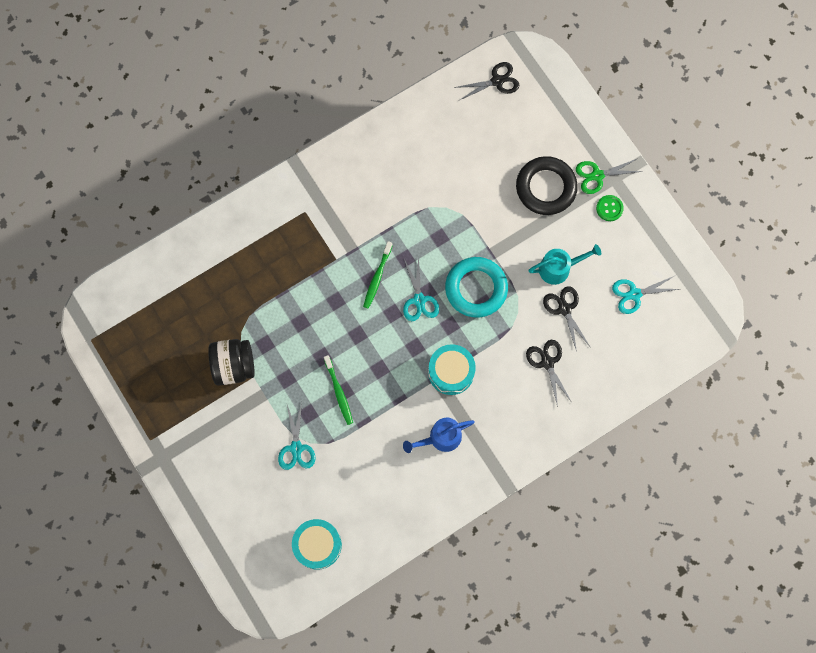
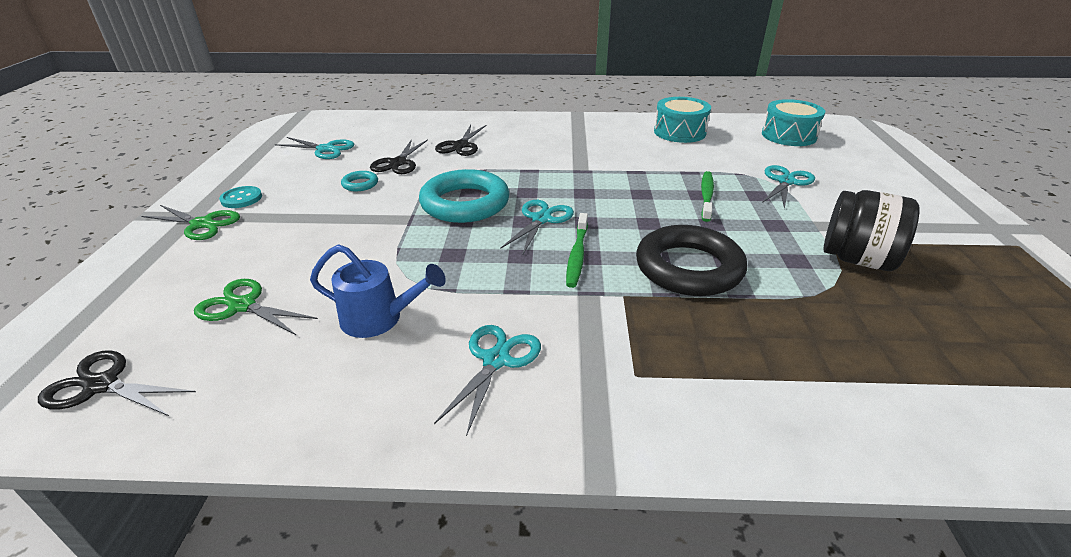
camera: 145 degrees left, 40 degrees down
(363, 185) = (496, 360): none -> turquoise scissors
(377, 277) = (577, 255): green toothbrush -> green toothbrush turned 135 degrees clockwise
(440, 438) = (613, 144): blue watering can -> blue watering can (380, 319)
(451, 372) = (561, 169): turquoise drum -> turquoise drum (679, 132)
(497, 144) = (242, 306): none -> green scissors
(546, 188) = (268, 239): black ring -> black ring (688, 268)
(559, 268) = (360, 184): turquoise watering can -> turquoise ring
(609, 208) = (241, 198): green button -> turquoise button

